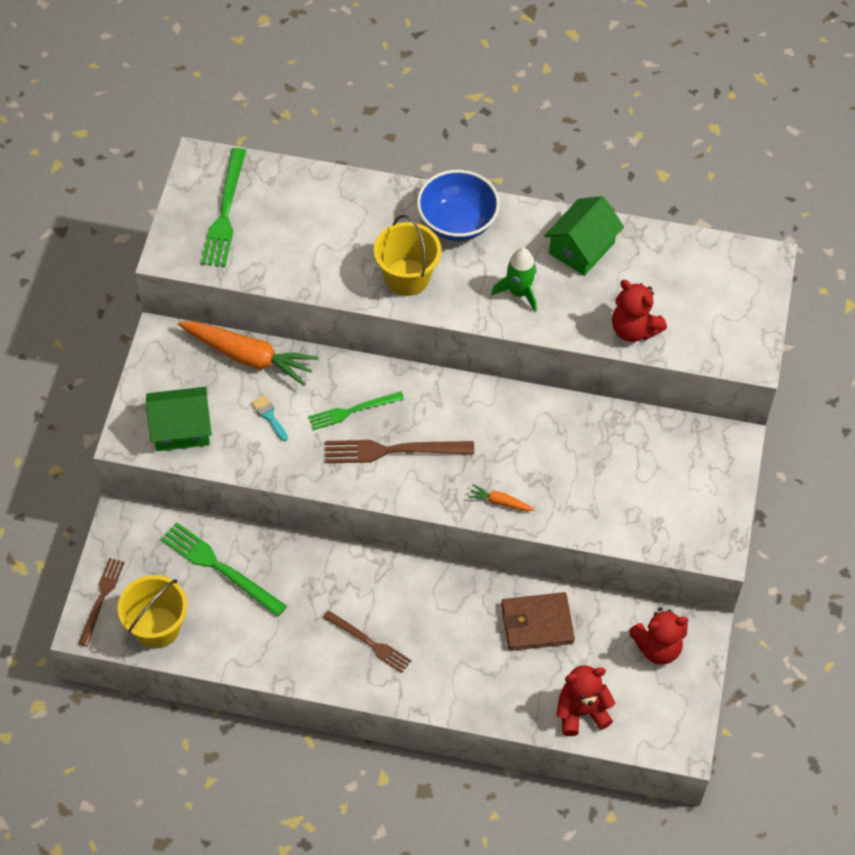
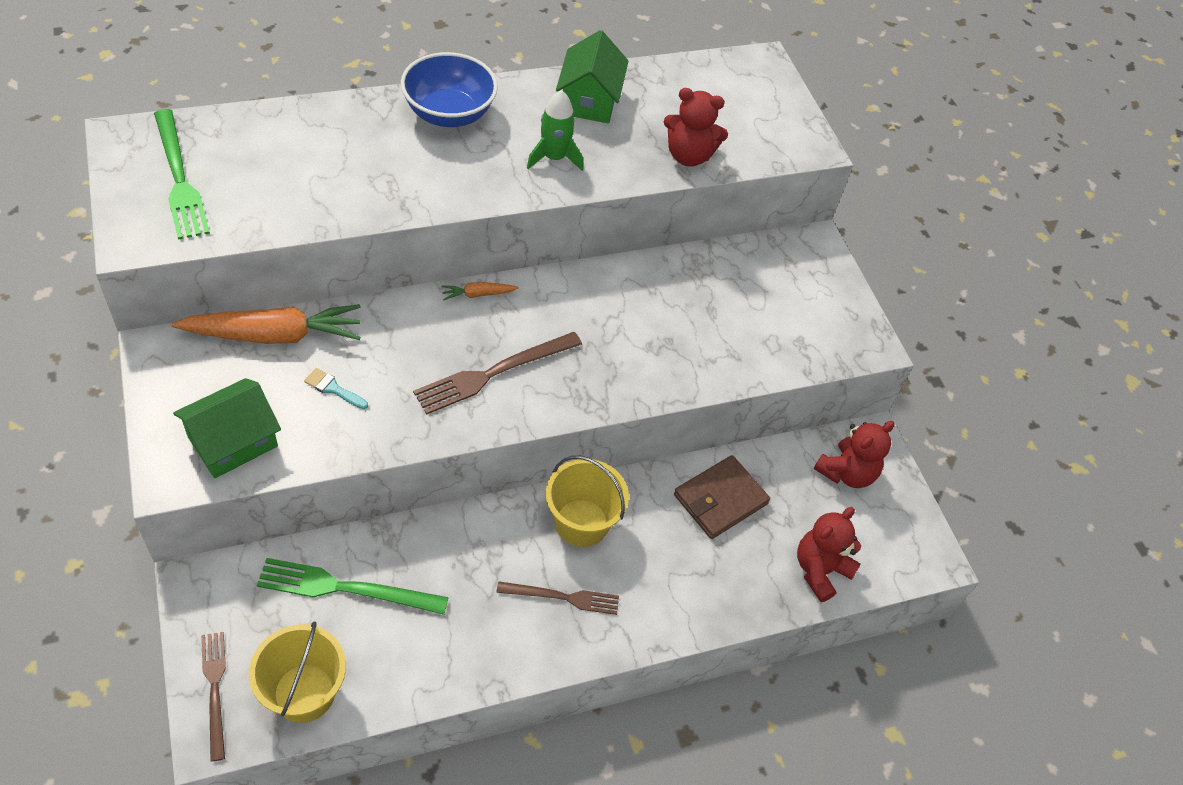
camera: 35 degrees left, 5 degrees down
(353, 411) = (426, 348): green fork -> none
(407, 277) = (428, 180): yellow bucket -> yellow bucket (581, 523)
(500, 502) = (637, 382): orange carrot -> orange carrot (478, 294)

